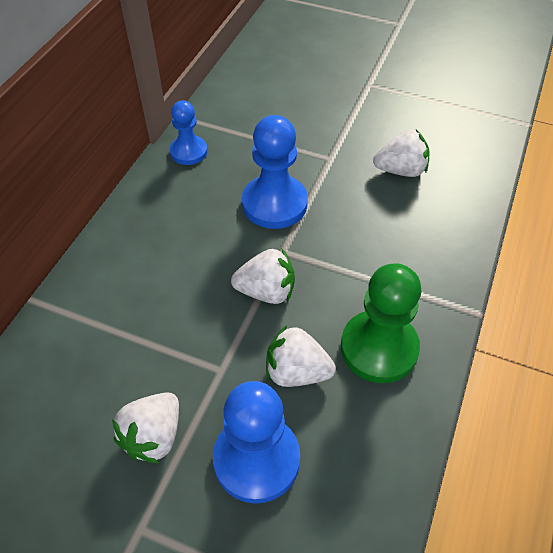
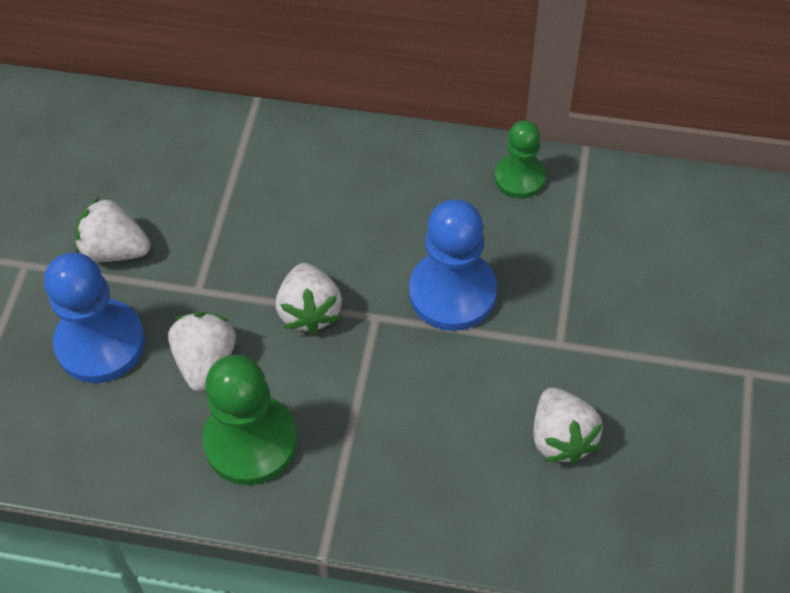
camera: 80 degrees right, 5 degrees up
(188, 152) = (519, 177): blue pawn -> green pawn

